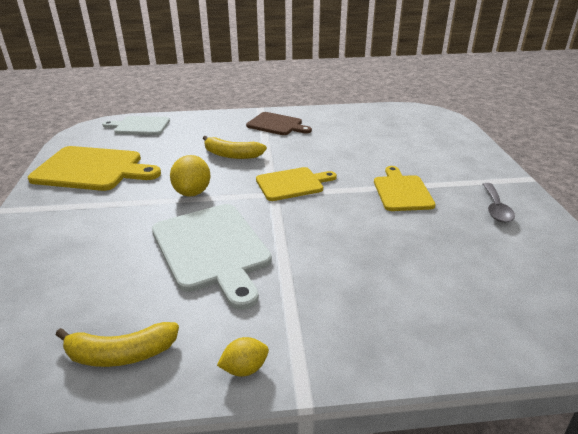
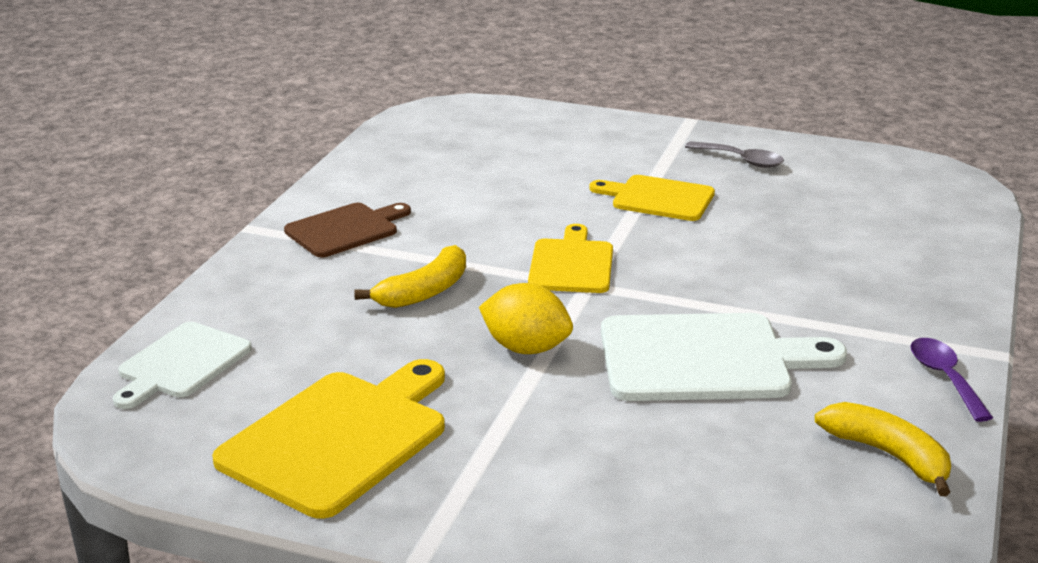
camera: 65 degrees left, 5 degrees down
(121, 354) = (888, 455): yellow banana -> yellow banana turned 60 degrees counterclockwise
(244, 368) = (944, 378): yellow lemon -> purple spoon

